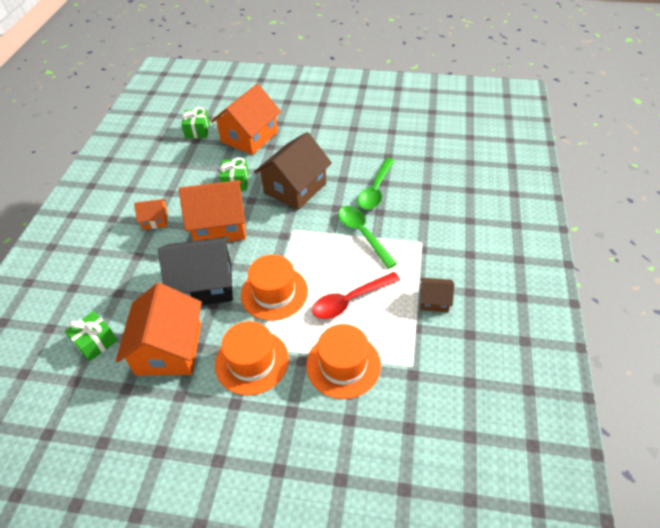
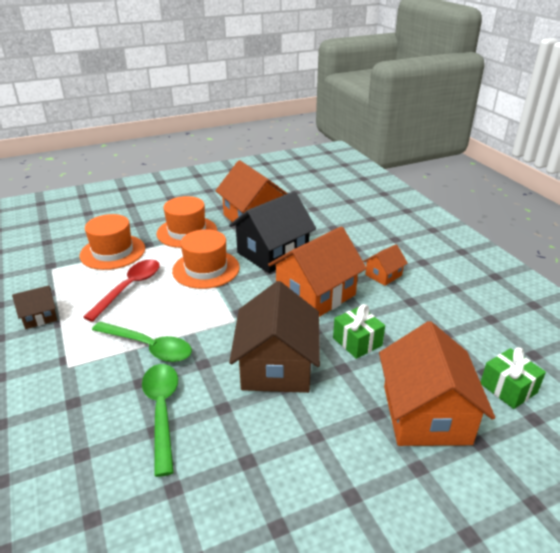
camera: 145 degrees right, 15 degrees down
(95, 342) = (308, 206): green gift -> none

